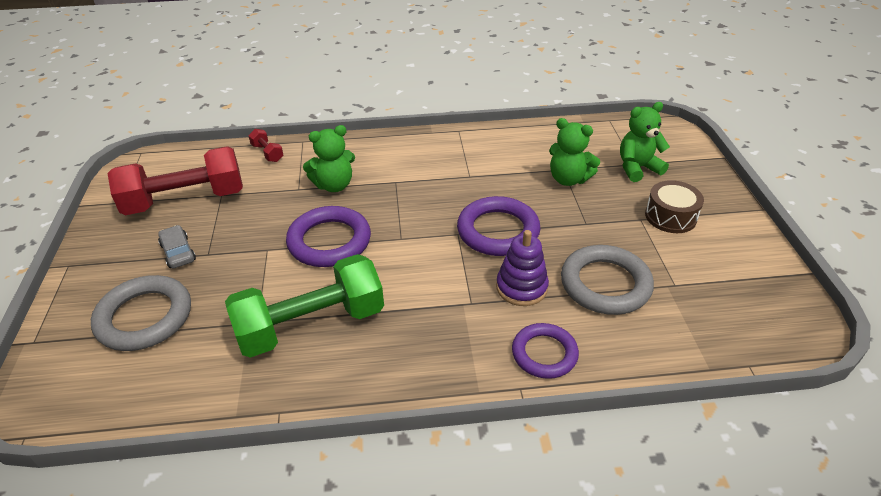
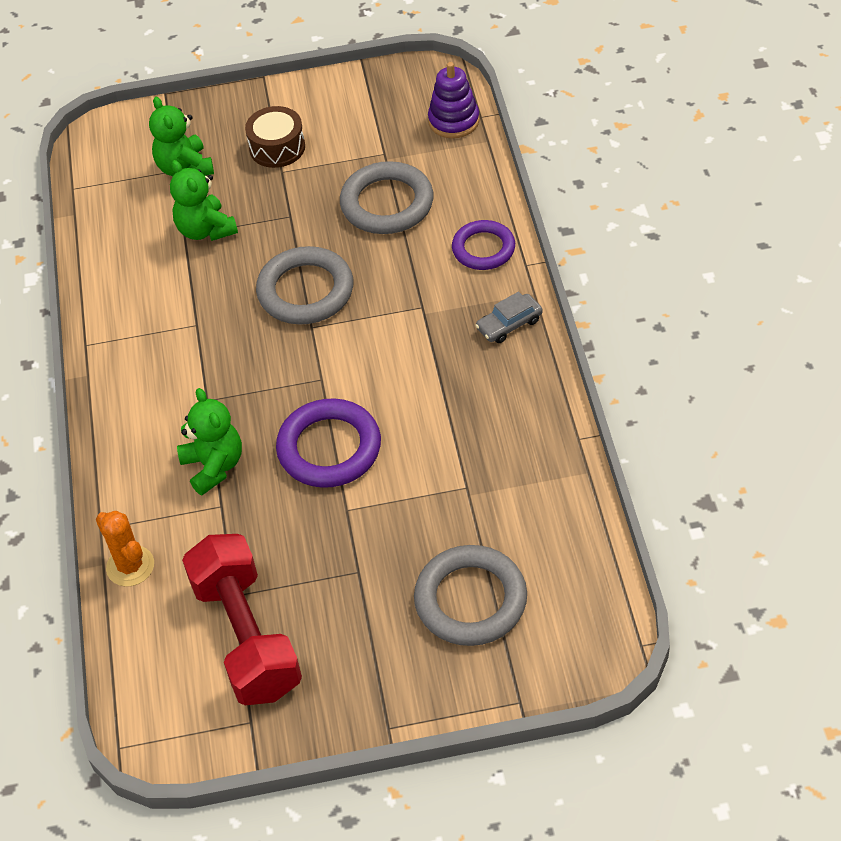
camera: 90 degrees left, 10 degrees up
(178, 252) = (356, 606): grey car -> grey car (509, 324)
(267, 153) = (130, 566): red dumbbell -> orange cactus
(311, 325) = (466, 437): green dumbbell -> none
(498, 231) = (305, 291): purple ring -> grey ring
(521, 287) = (396, 267): purple stacking toy -> purple stacking toy (454, 121)
(568, 179) = (206, 230): green teddy bear -> green teddy bear turned 120 degrees clockwise

